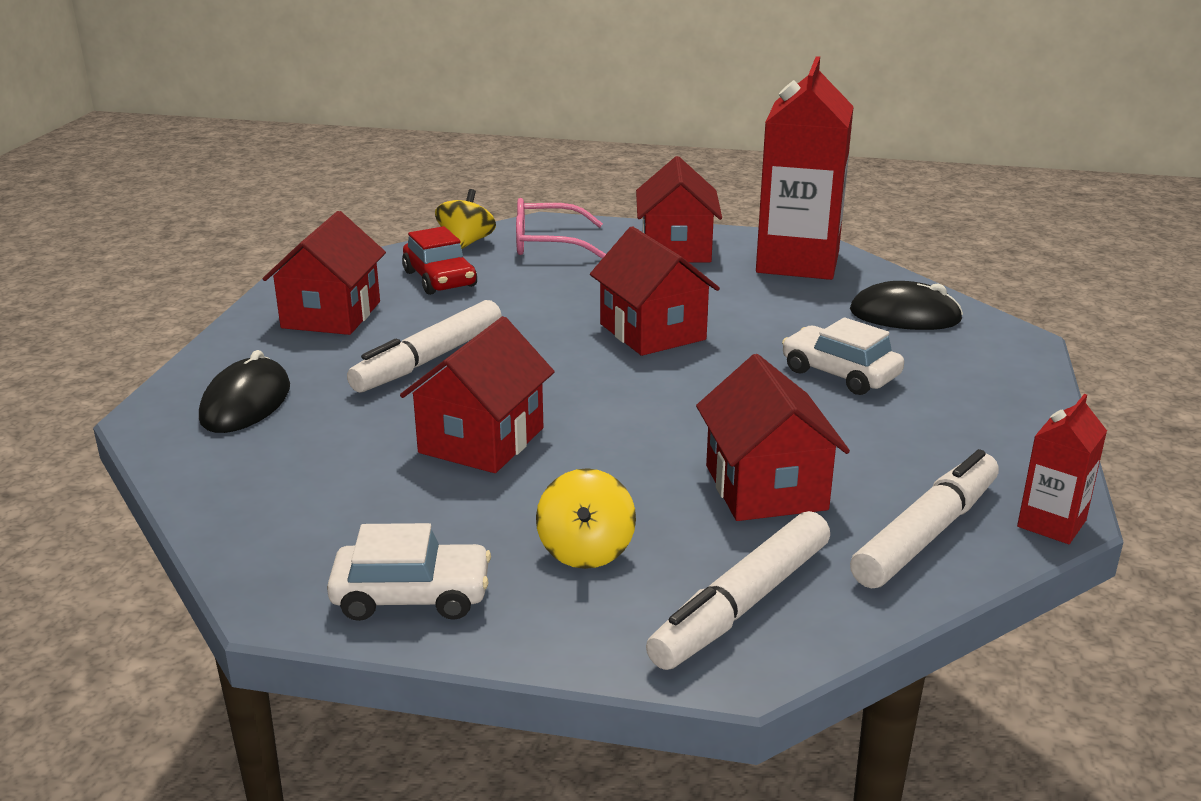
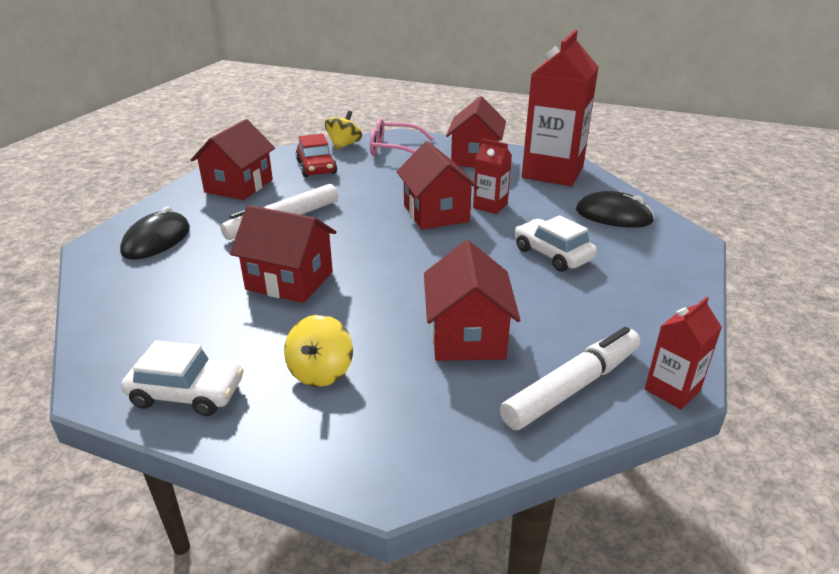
camera: 10 degrees right, 5 degrees up
(481, 440) = (289, 280): red house -> red house turned 75 degrees clockwise
(726, 315) = (490, 206): none -> red carton
(742, 605) = (412, 430): white marker -> none

